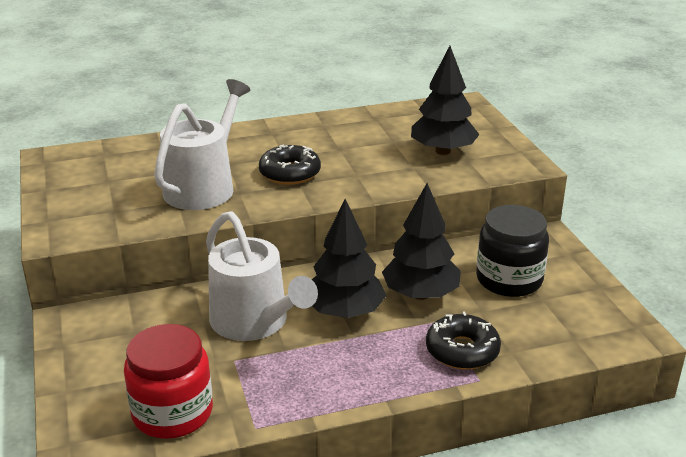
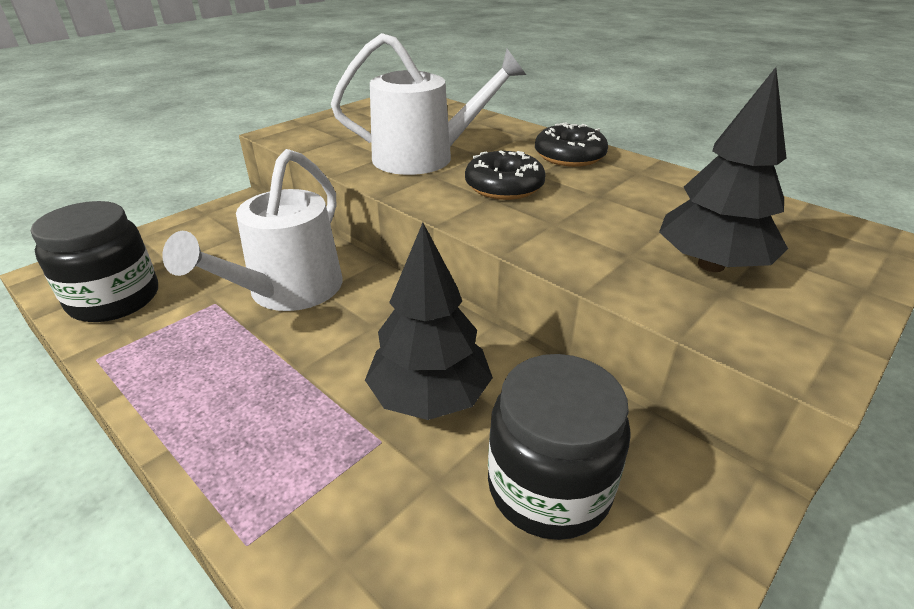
camera: 60 degrees right, 5 degrees up
(172, 413) = (114, 299): red jar -> black jar
(345, 312) = (345, 345): black tree -> none
(462, 350) = (315, 493): black donut -> black donut (569, 156)

